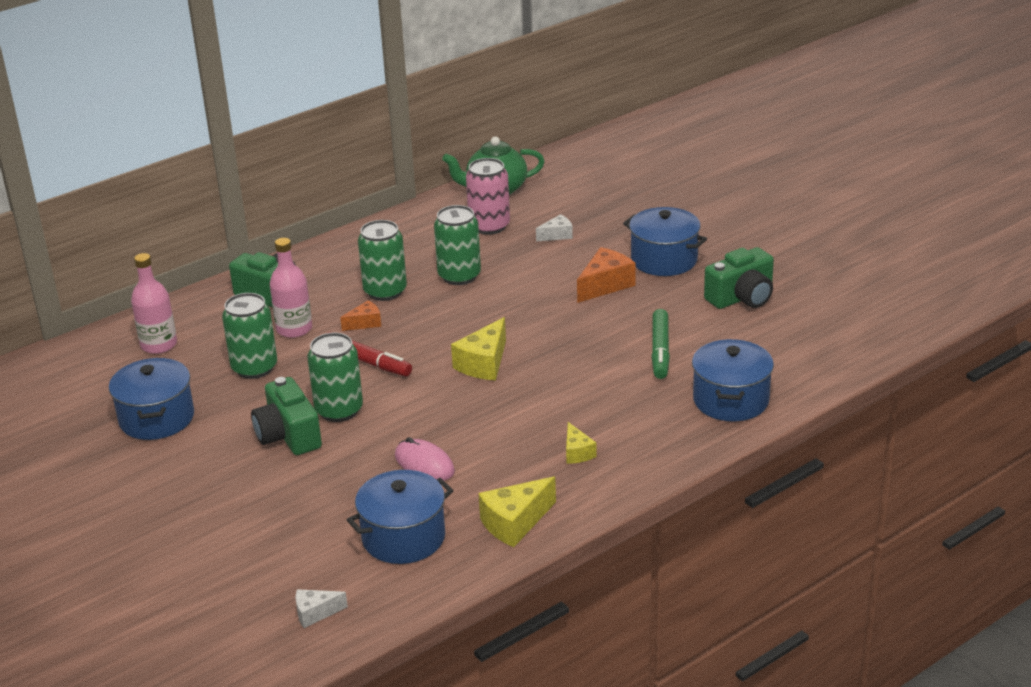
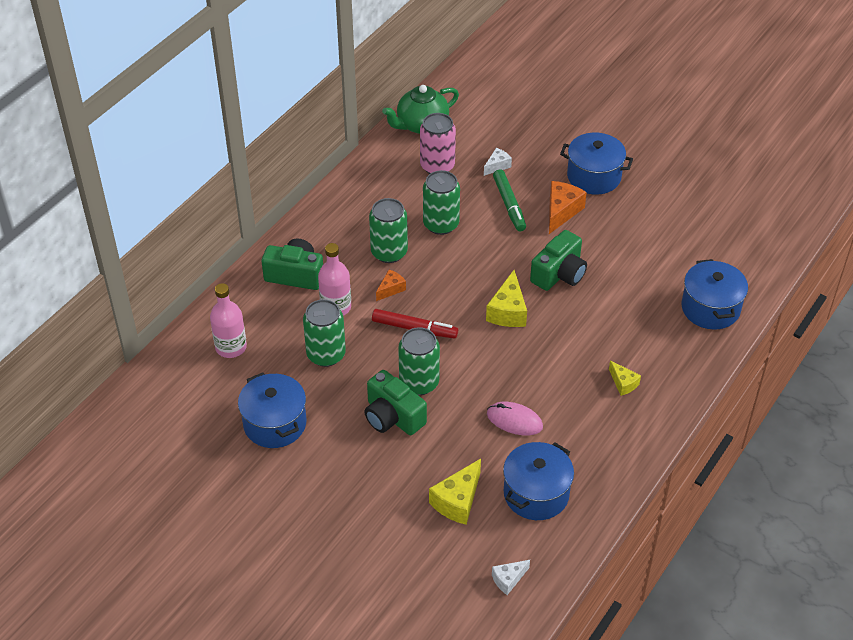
camera: 20 degrees left, 15 degrees up
(515, 523) = (611, 460): yellow cheese -> yellow cheese (457, 501)
(660, 350) = (635, 270): green marker -> green marker (509, 205)
(742, 297) = (671, 204): green camera -> green camera (559, 274)

